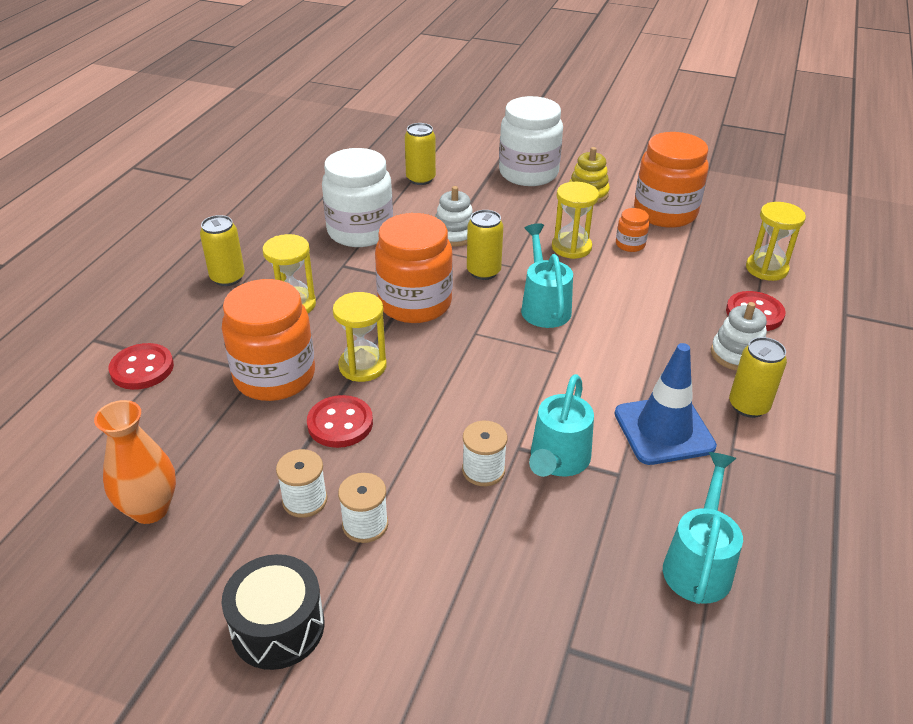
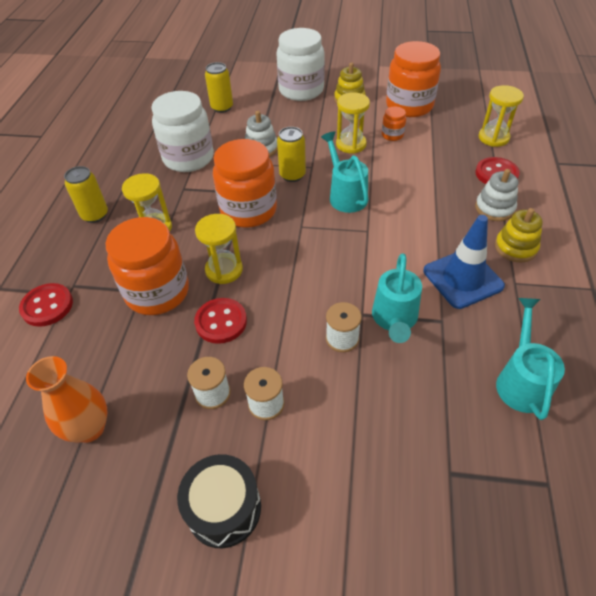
camera: 10 degrees left, 10 degrees up
(748, 406) = (515, 247): yellow can -> yellow stacking toy

